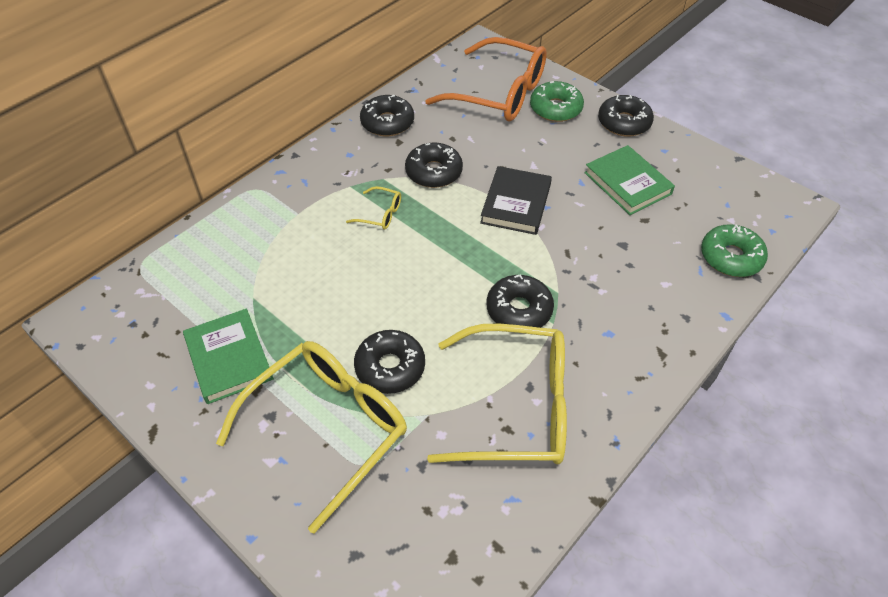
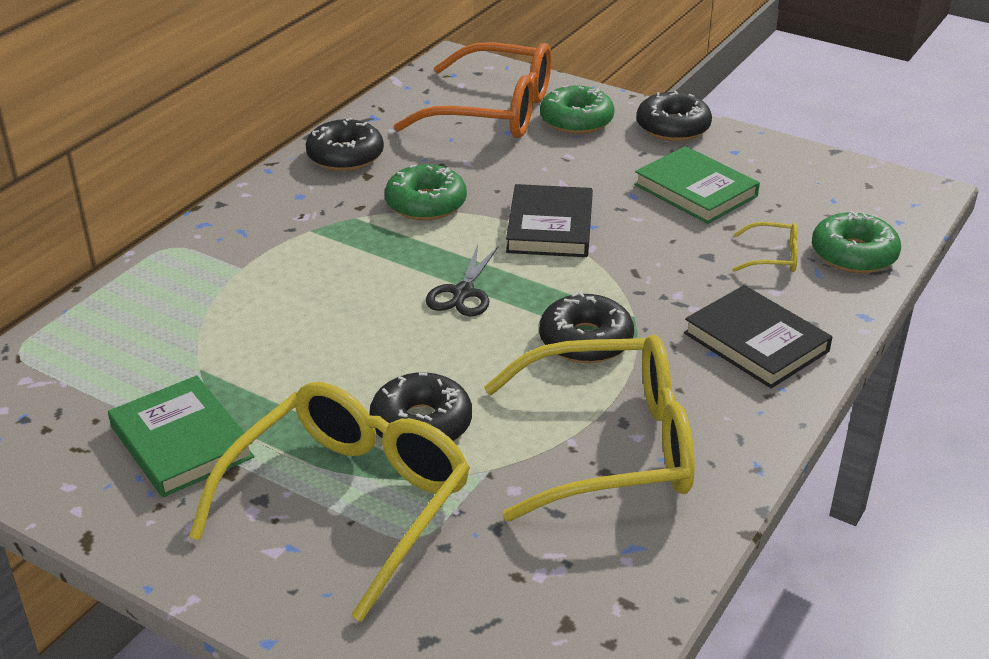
camera: 10 degrees left, 15 degrees down
(380, 214) = (362, 257): yellow glasses -> yellow glasses (773, 257)
(434, 172) = (426, 204): black donut -> green donut
(443, 255) = (463, 293): none -> black scissors
(640, 328) = (756, 342): none -> black book

